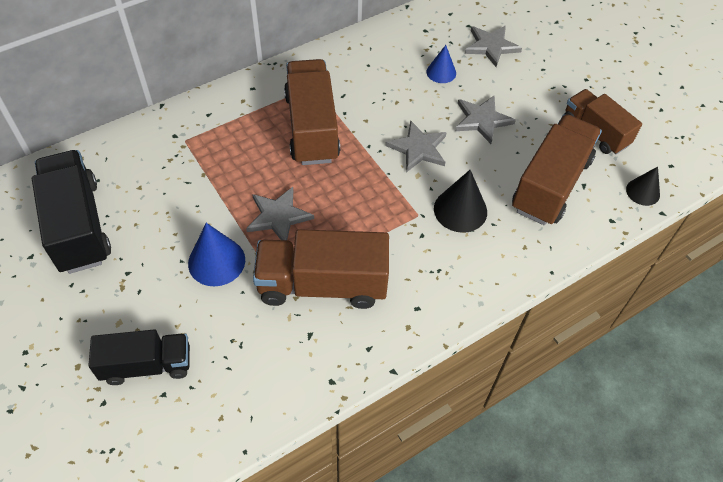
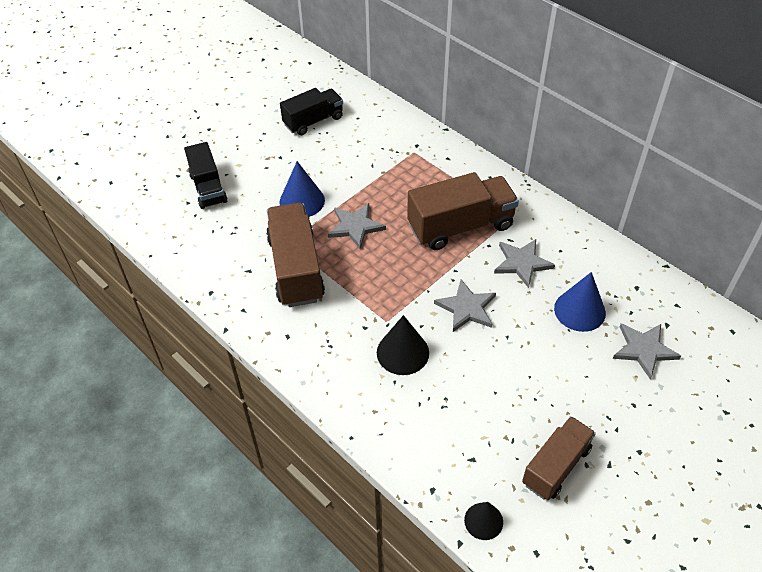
camera: 80 degrees right, 5 degrees down
(78, 226) = (313, 121): black truck -> black truck, size x0.65
(441, 72) = (579, 310): blue cone -> blue cone, size x1.56
(482, 120) = (527, 355): grey star -> grey star (522, 263)
(550, 184) = (461, 427): brown truck -> none

